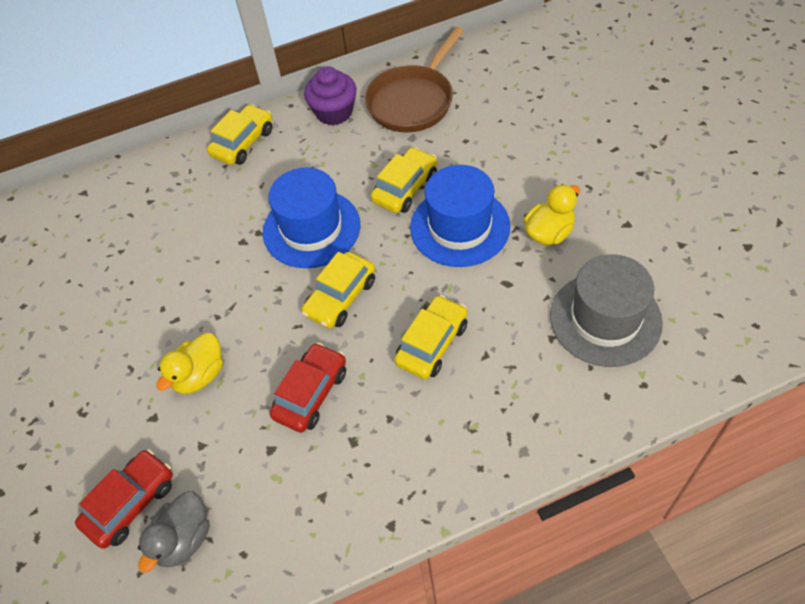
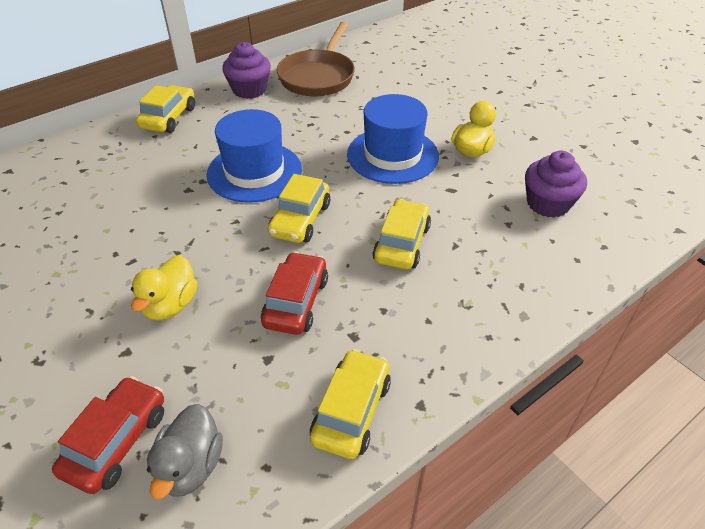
camera: 20 degrees left, 10 degrees down
(405, 188) = (333, 134): yellow car -> yellow car (351, 411)
(605, 319) = (548, 203): grey hat -> purple cupcake

